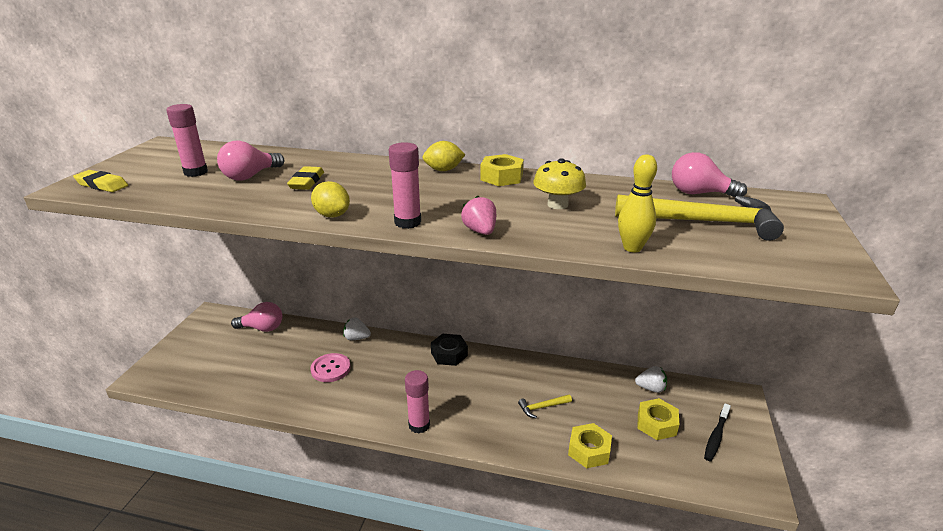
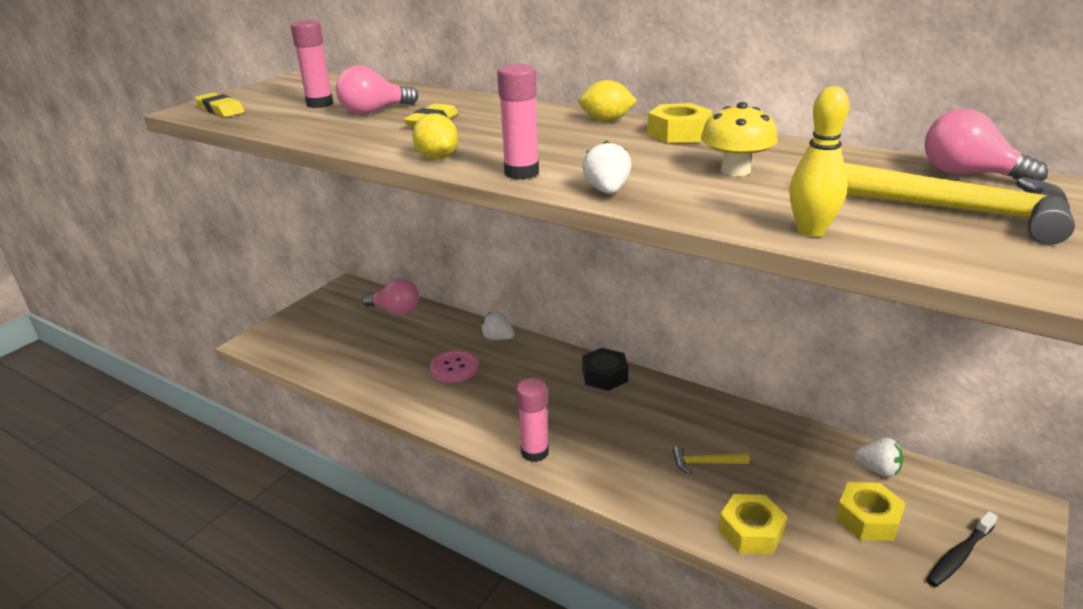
camera: 20 degrees right, 0 degrees up
(480, 231) = (607, 191): pink strawberry -> white strawberry

